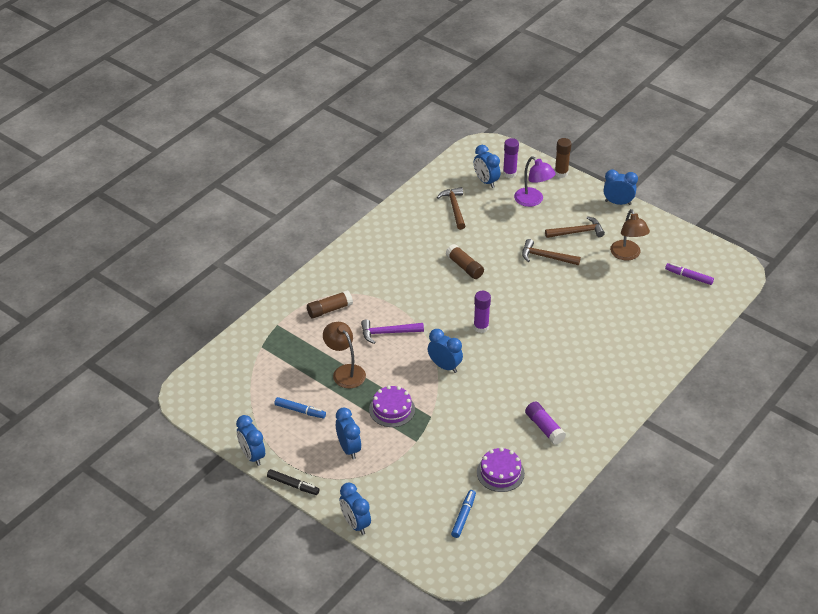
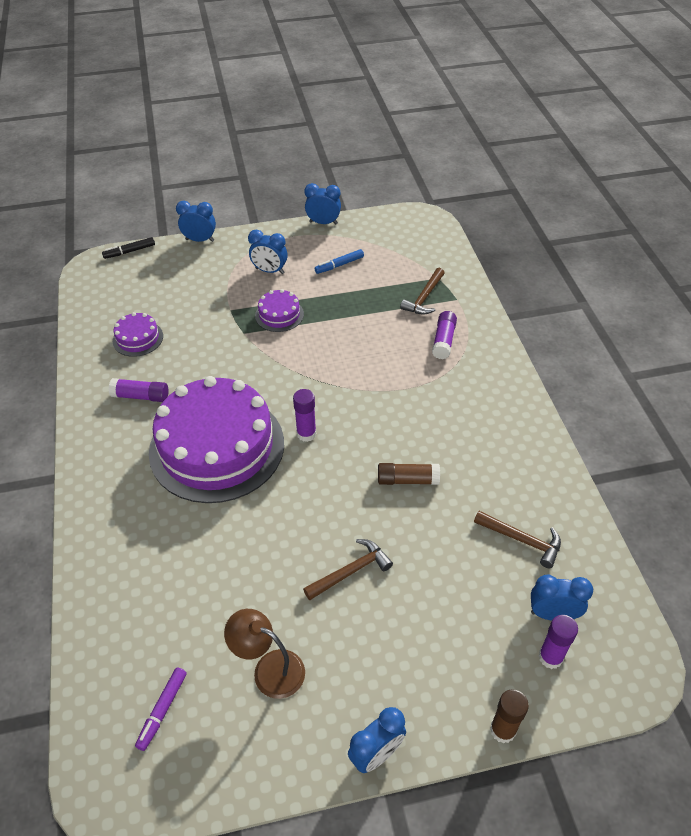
camera: 130 degrees right, 5 degrees up
(293, 485) = (271, 229): black marker -> black marker (129, 251)
(329, 309) = (443, 341): brown glue stick -> purple glue stick
(345, 372) = (353, 310): brown lamp -> none
(388, 333) = (371, 363): purple hammer -> none
(444, 366) = (287, 375): blue clock -> none
(463, 516) = (131, 294): blue marker -> none
(533, 201) = (468, 641): purple lamp -> none
(537, 361) = (217, 447): none -> purple cake
(577, 232) = (363, 644): brown hammer -> brown hammer (424, 297)
(688, 277) = (162, 710): purple marker -> purple marker turned 135 degrees clockwise

